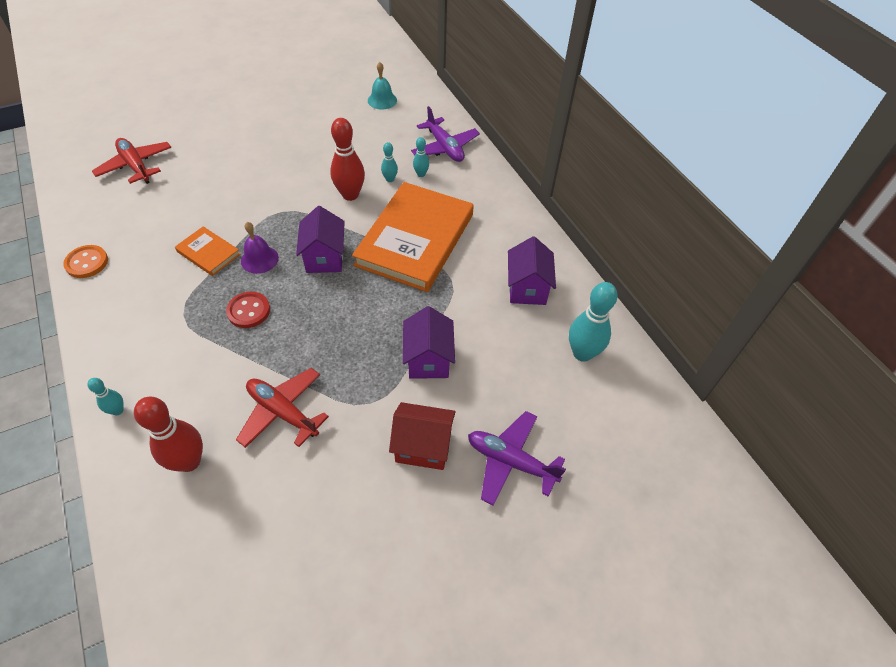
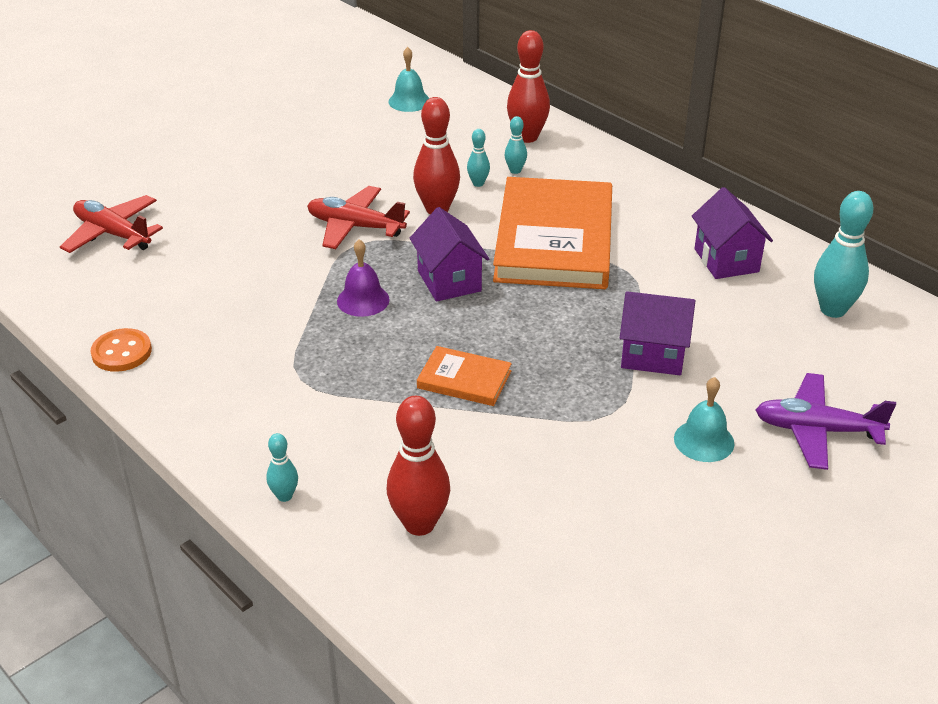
camera: 15 degrees left, 15 degrees down
(208, 253) = (288, 307): orange book -> orange book (464, 379)
(249, 311) = (387, 356): red button -> none
(283, 412) = (506, 447): red plane -> red plane (355, 227)
(423, 446) = (704, 440): red house -> turquoise bell
(428, 359) = (653, 355): purple house -> purple house turned 60 degrees counterclockwise
(445, 147) = (527, 137): purple plane -> red bowling pin

